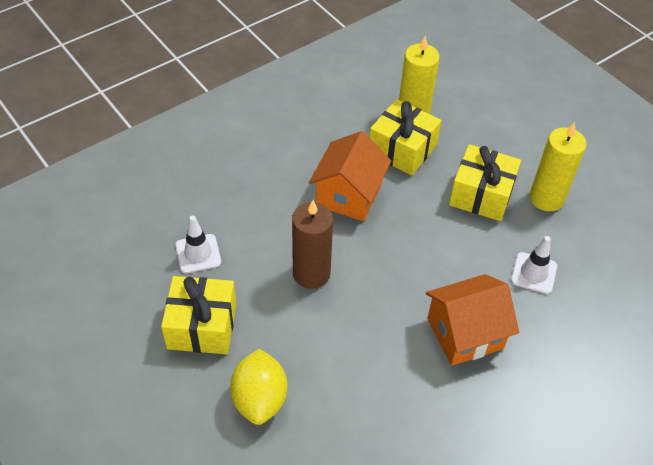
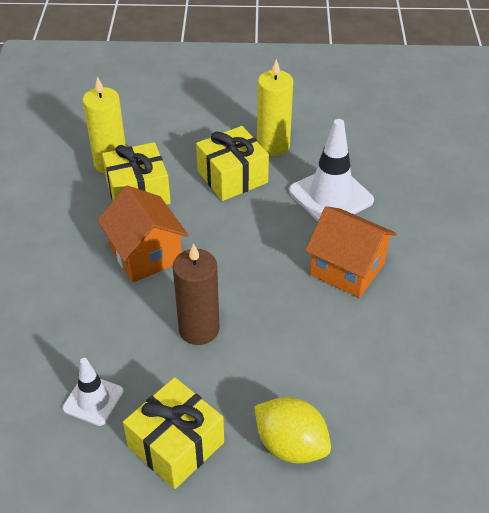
camera: 50 degrees left, 5 degrees down
(465, 333) = (347, 268): orange house -> orange house turned 75 degrees counterclockwise
(533, 273) = (331, 196): white traffic cone -> white traffic cone, size x1.70

